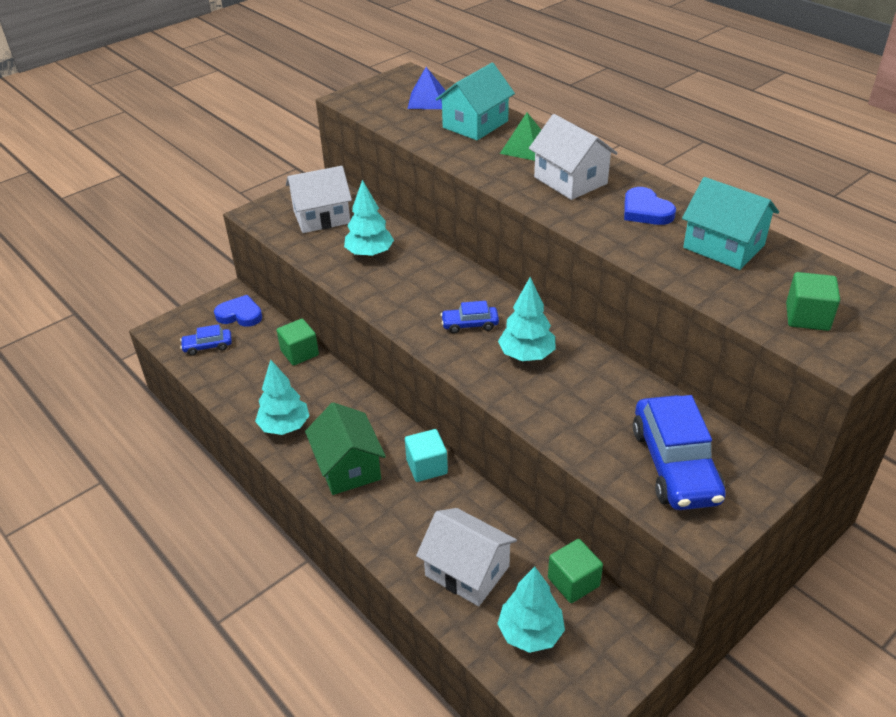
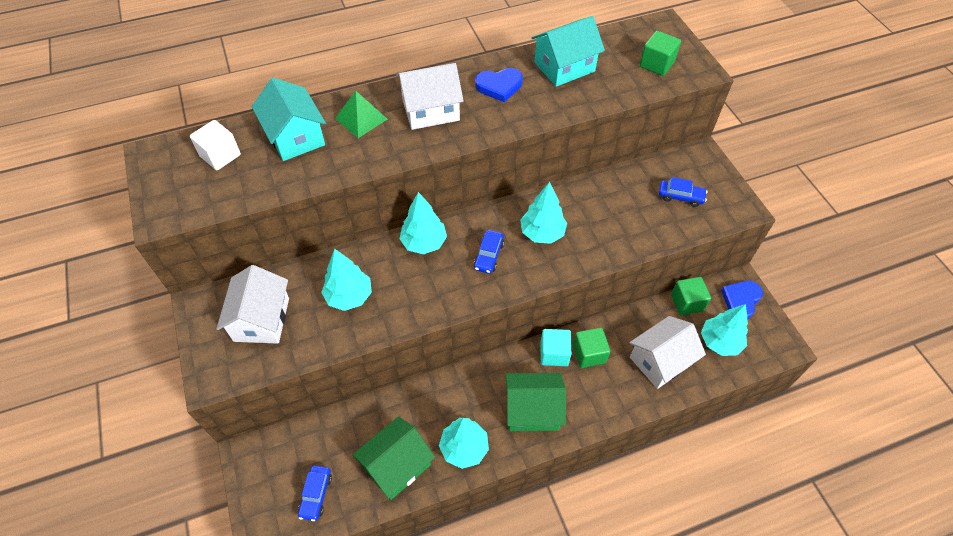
camera: 70 degrees left, 15 degrees up
(240, 315) = (283, 452): blue heart -> blue heart (741, 300)
(251, 386) = (396, 465): none -> green house
(299, 353) = (372, 411): green cube -> green cube (589, 354)
(427, 100) = (220, 155): blue pyramid -> white cube
(458, 278) = (424, 243): none -> turquoise tree
(674, 465) = (680, 197): blue car -> blue car, size x0.49

